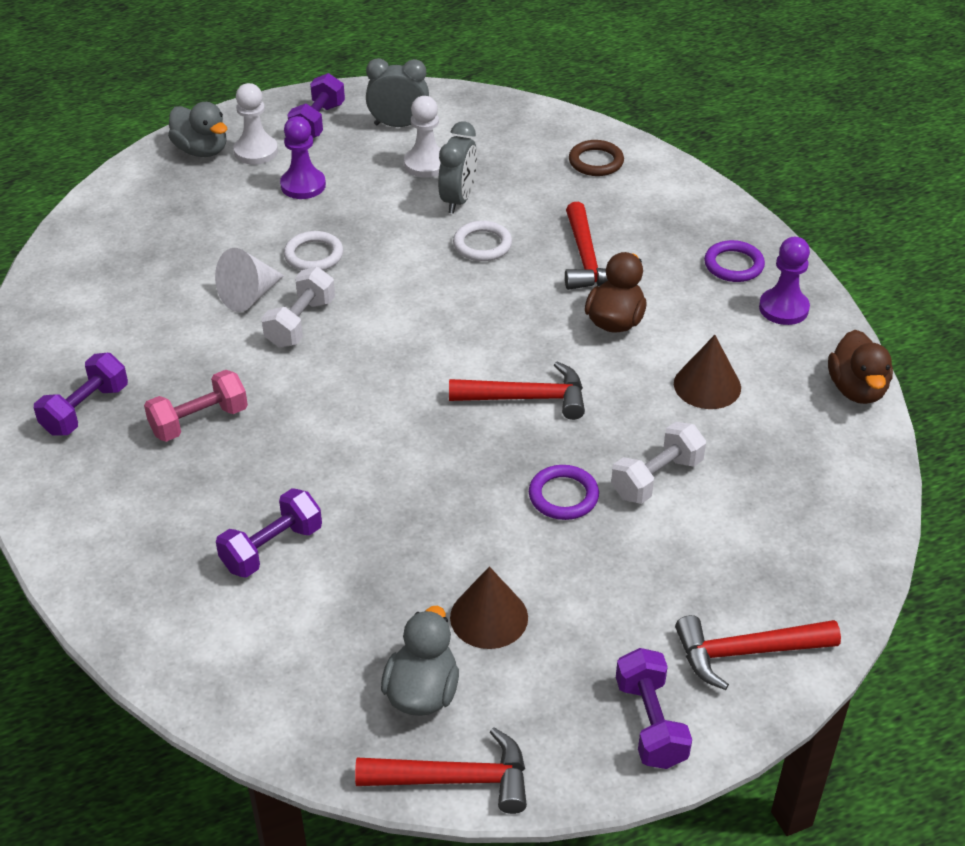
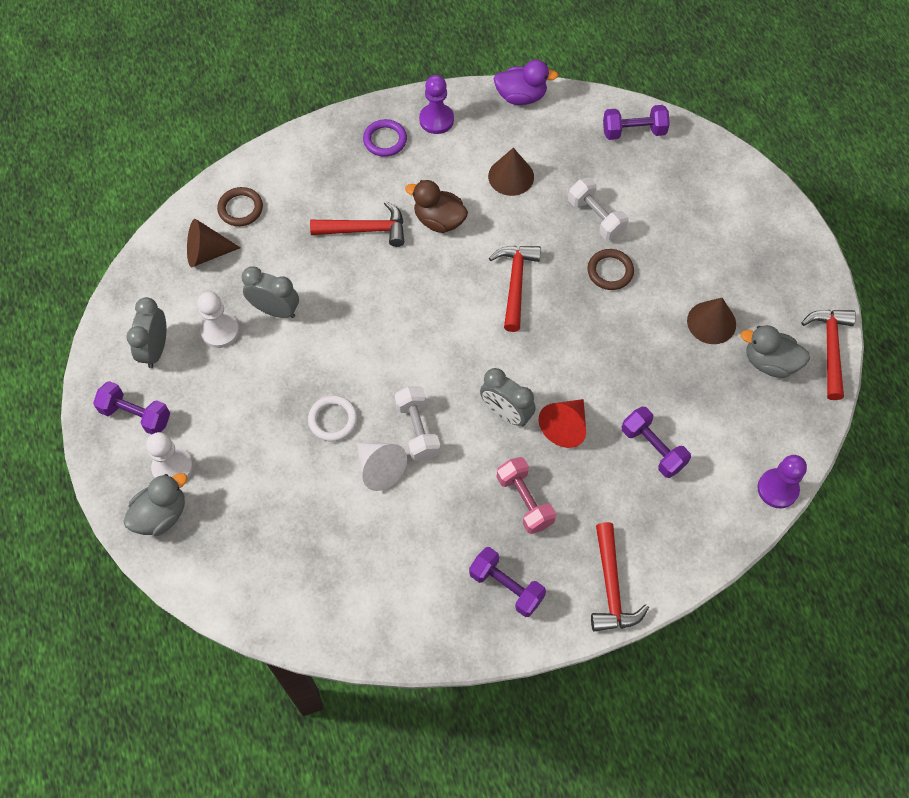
camera: 85 degrees left, 20 degrees up
(300, 323) = (418, 430): white dumbbell -> white dumbbell turned 45 degrees clockwise
(303, 185) = (233, 428): purple pawn -> purple pawn (777, 489)
(306, 456) = (565, 426): none -> red cone
(325, 398) = (506, 413): none -> grey clock
(482, 245) = (337, 297): white ring -> none
(529, 145) = (207, 253): none -> brown cone
(563, 496) = (610, 271): purple ring -> brown ring
(650, 723) = (787, 247): purple dumbbell -> purple dumbbell (633, 131)
(746, 652) = (736, 194): red hammer -> red hammer (611, 587)
(856, 389) = (521, 96): brown duck -> purple duck

